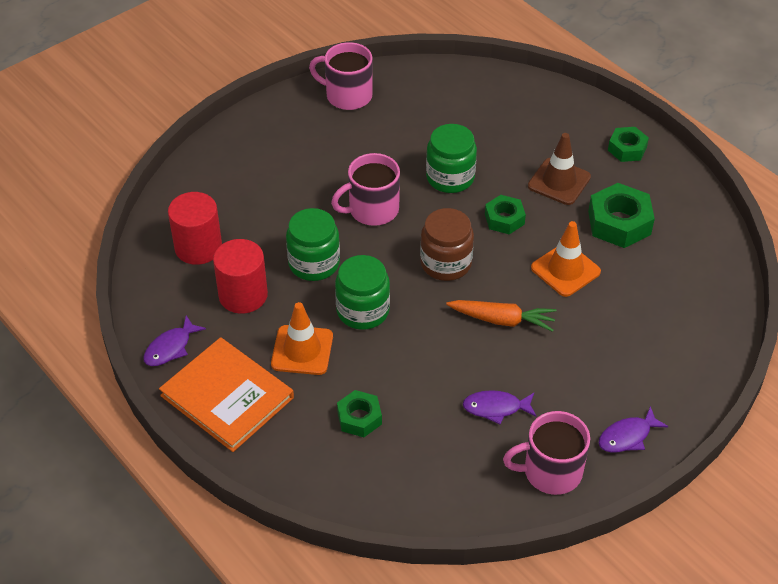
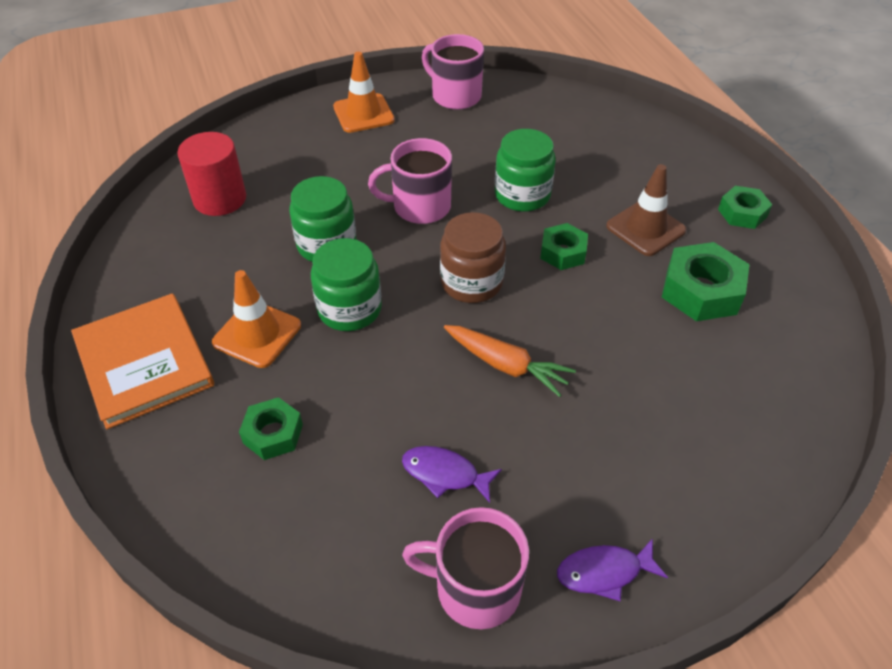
camera: 20 degrees right, 0 degrees up
(170, 348) = (123, 291): purple fish -> none
(243, 295) = (233, 258): red cylinder -> none
(565, 270) = (611, 327): orange traffic cone -> orange traffic cone (363, 113)

